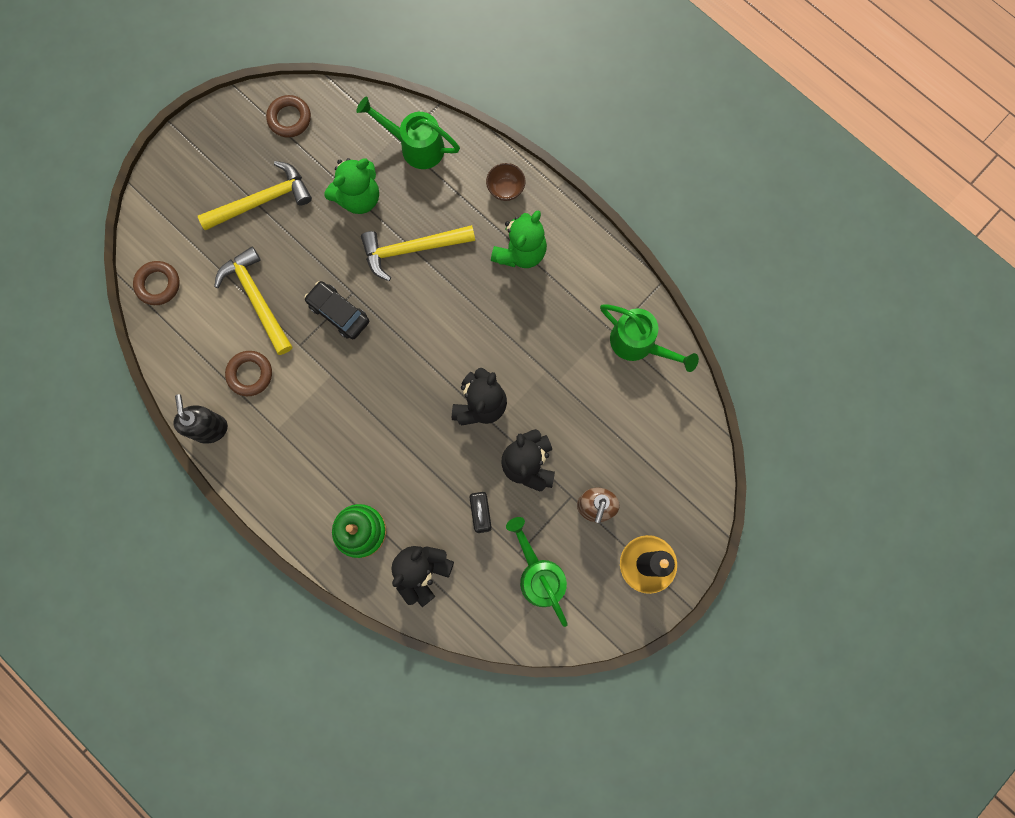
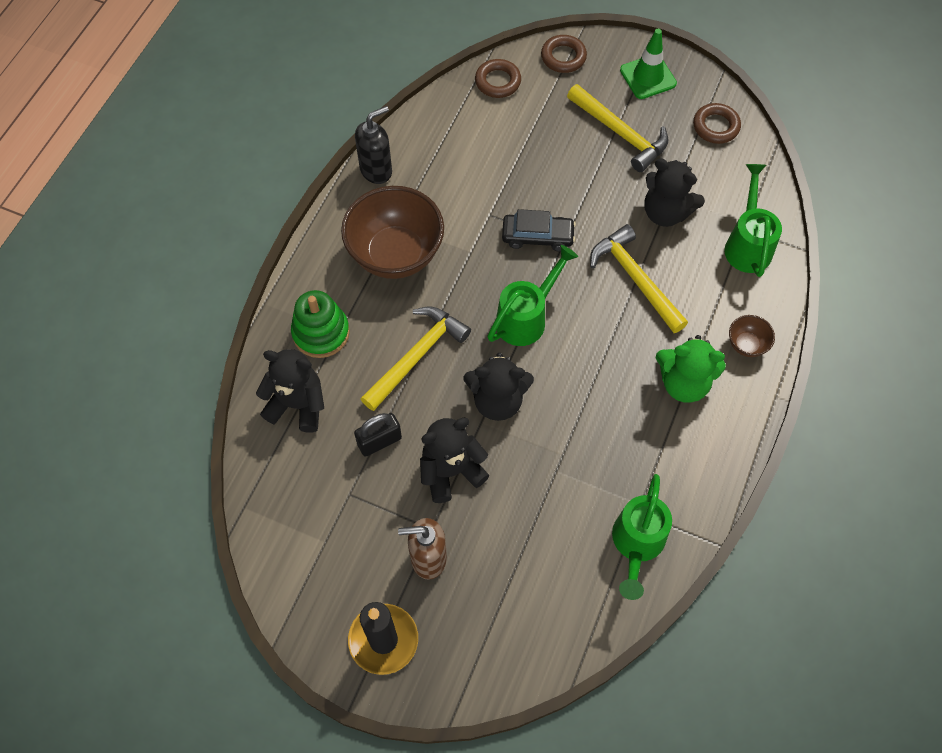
camera: 70 degrees right, 15 degrees down
(211, 152) = (648, 77): none -> green traffic cone
(250, 374) = (442, 184): brown ring -> brown ring (563, 57)
(257, 298) = (520, 163): yellow hammer -> yellow hammer (417, 356)
(307, 441) = (396, 254): none -> brown bowl
(338, 313) = (537, 236): black car -> black car turned 75 degrees clockwise
(358, 197) = (666, 212): green teddy bear -> black teddy bear
(539, 575) = (332, 524): green watering can -> green watering can (526, 318)

